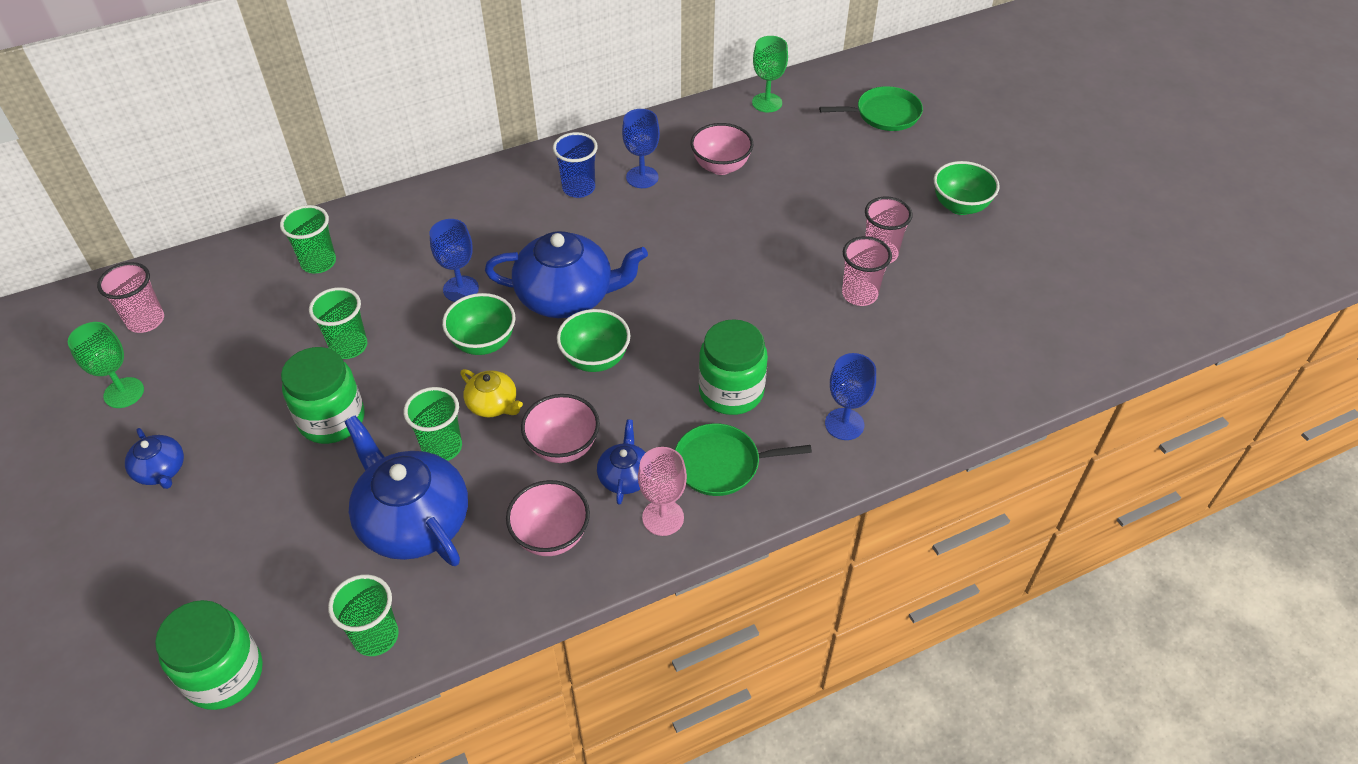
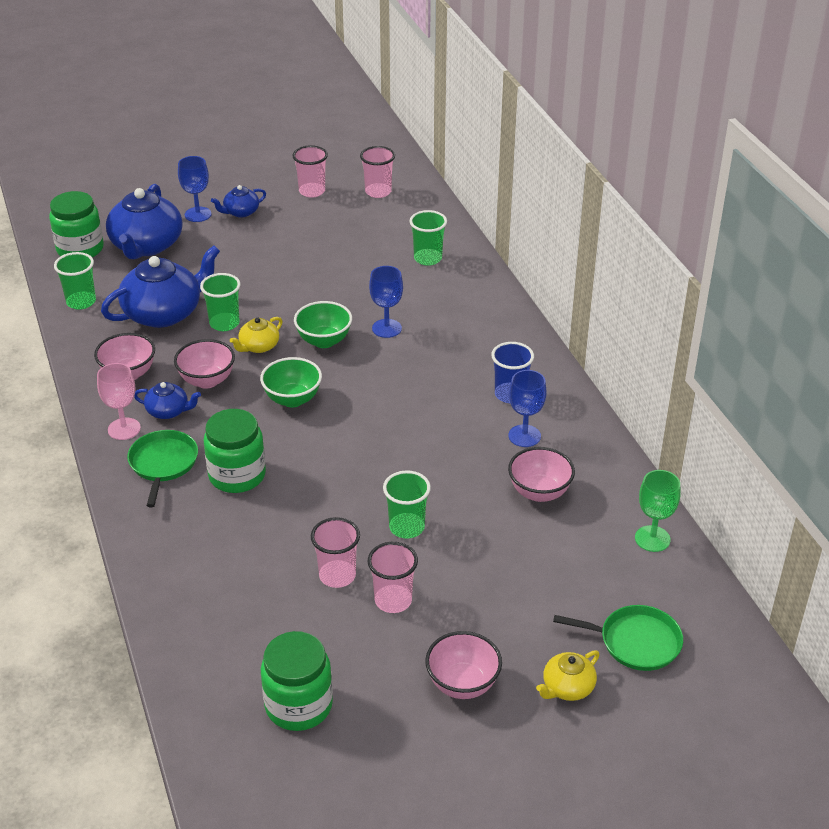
camera: 95 degrees right, 10 degrees down
(124, 393) = (312, 191): green goblet -> pink cup
(332, 419) = (265, 274): green jar -> green jar (298, 705)
(349, 346) = (334, 277): green cup -> green cup (407, 527)
(567, 296) = (368, 385): blue teapot -> blue teapot (146, 246)
(844, 424) = (181, 543): blue goblet -> blue goblet (198, 214)
(884, 114) = (635, 642): green pan -> green pan turned 75 degrees counterclockwise
(942, 149) = (567, 687): none -> yellow teapot
(960, 206) = (462, 684): green bowl -> pink bowl

